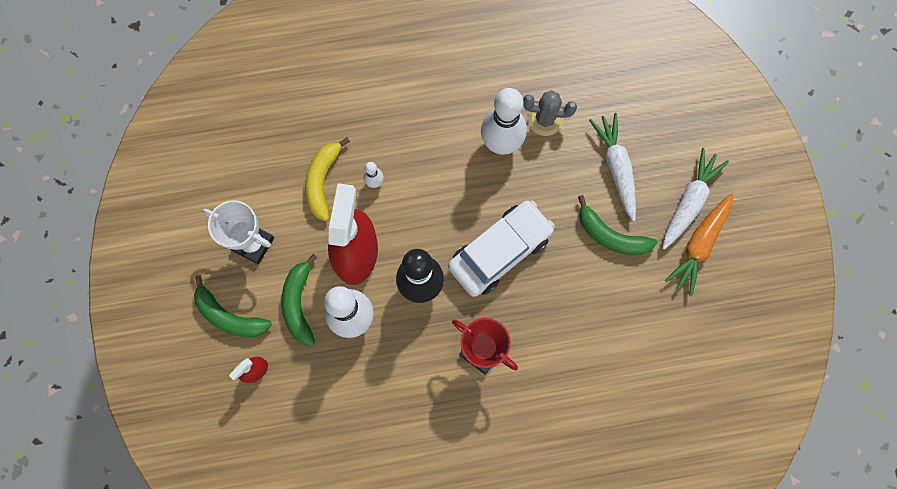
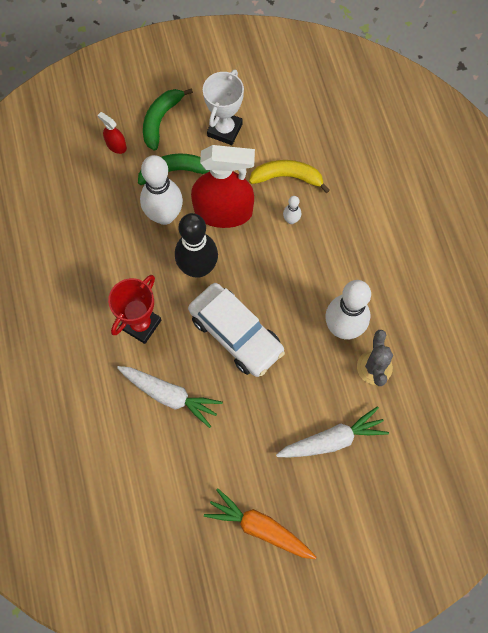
camera: 85 degrees right, 5 degrees down
(611, 235) = (261, 437): green banana -> none
(689, 202) = (304, 516): white carrot -> white carrot (170, 395)

